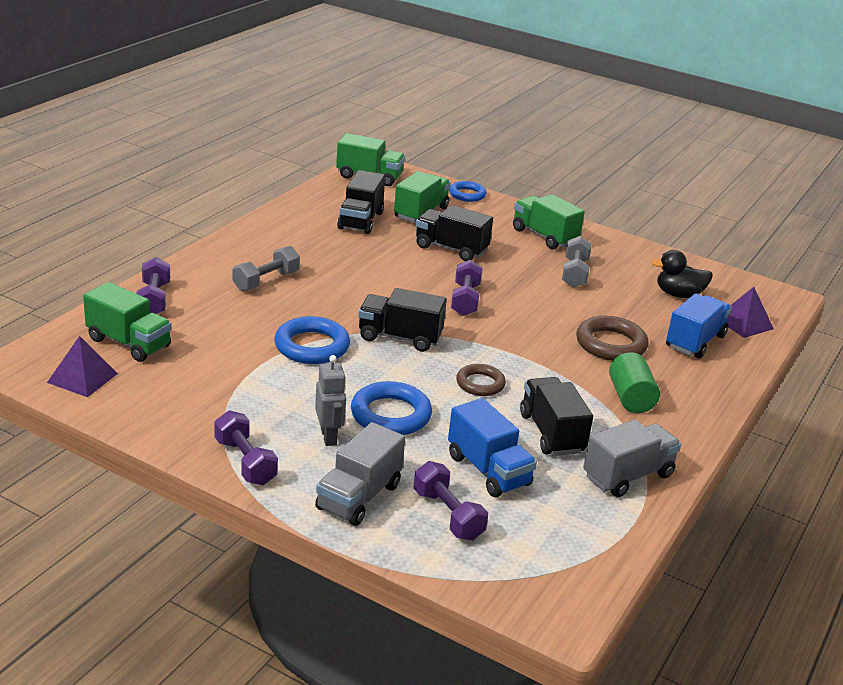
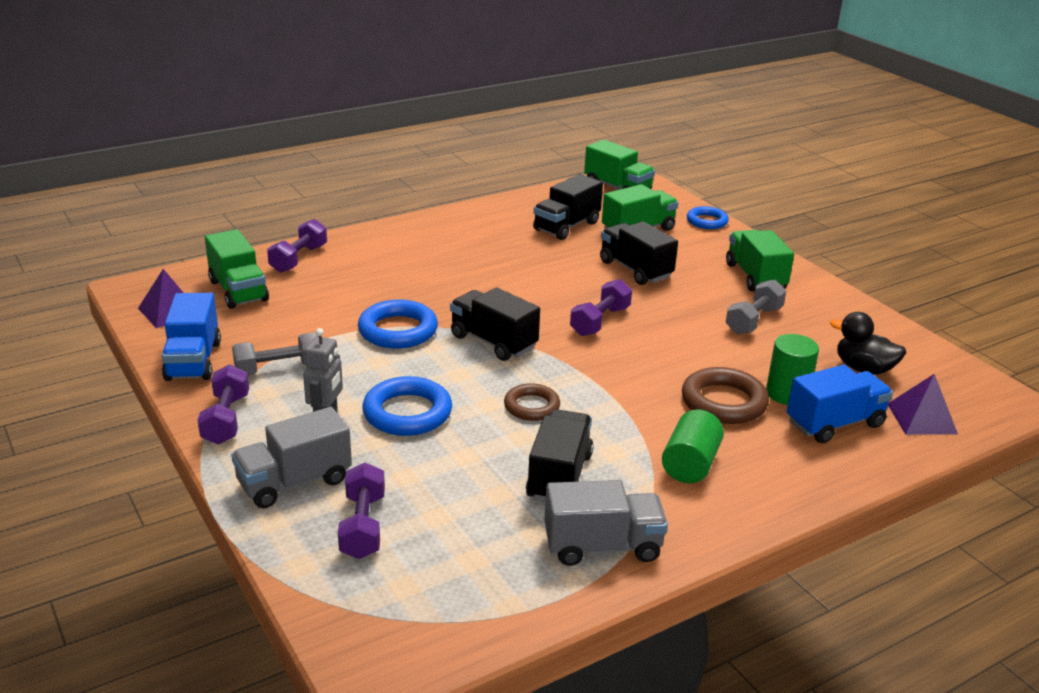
camera: 30 degrees right, 0 degrees up
(266, 281) = (416, 263): grey dumbbell -> grey dumbbell (279, 369)
(488, 470) = (451, 494): blue truck -> blue truck (193, 361)
(646, 326) = (787, 393): none -> green cylinder

